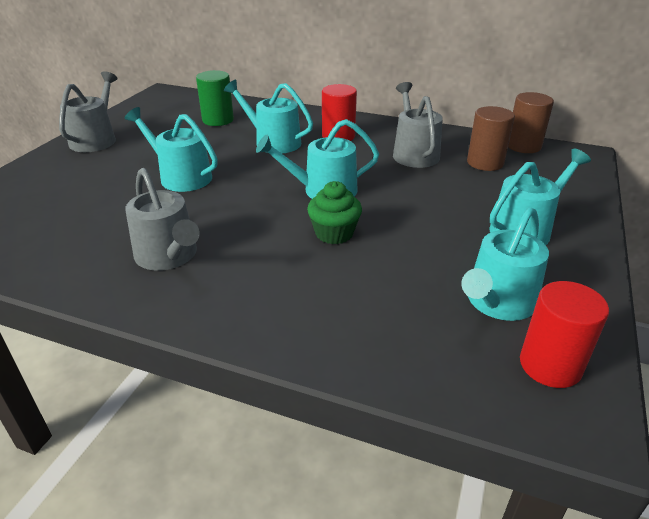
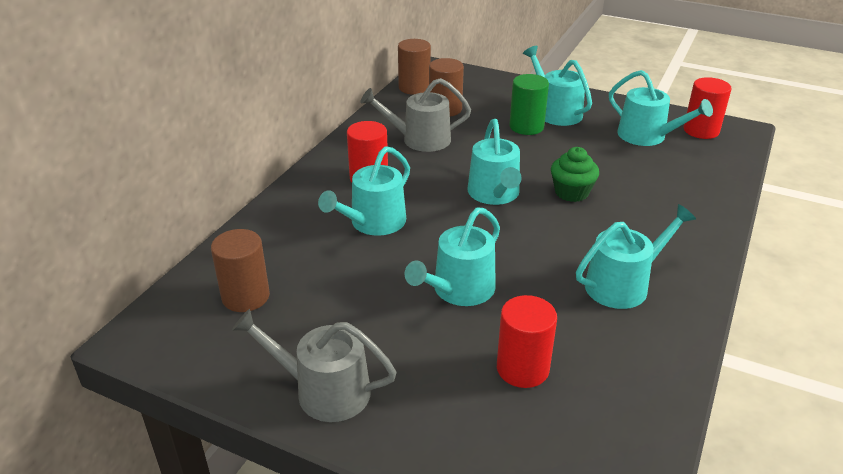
camera: 85 degrees left, 0 degrees up
(81, 202) = (522, 369): none -> red cylinder
(169, 256) = (623, 285): grey watering can -> turquoise watering can
(191, 112) = (245, 297): none -> brown cylinder
(218, 120) = (288, 269): green cylinder -> green cylinder (526, 127)

